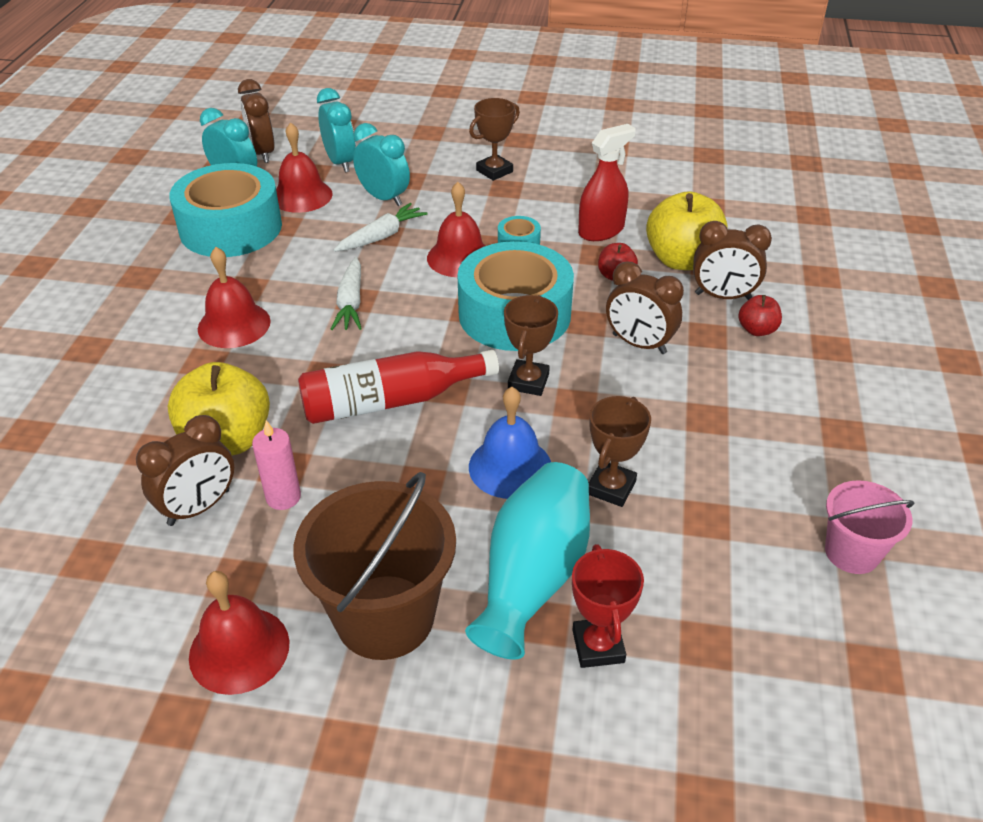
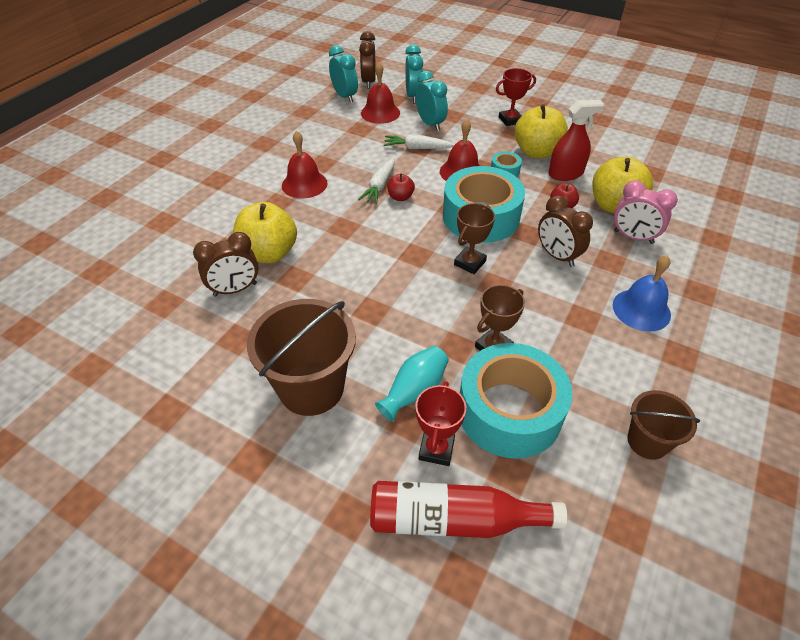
camera: 20 degrees right, 5 degrees up
(231, 228) = (329, 124): turquoise tape -> turquoise tape (509, 411)
(239, 649) = (219, 381): red bell -> none
(283, 497) = (285, 296): pink candle -> none
(381, 236) = (417, 148): white carrot -> white carrot turned 150 degrees counterclockwise
(391, 401) = (376, 253): red bottle -> red bottle (454, 520)
(494, 171) = (510, 120): brown trophy -> red trophy
(510, 467) = (432, 315): blue bell -> blue bell (641, 309)
(532, 577) = (414, 391): turquoise vase -> turquoise vase, size x0.63
(550, 209) = (537, 152): none -> yellow apple
(723, 296) = (633, 237): brown clock -> pink clock
(757, 330) = (648, 266): red apple -> red apple (400, 197)
(851, 552) = (647, 441): pink bucket -> brown bucket

